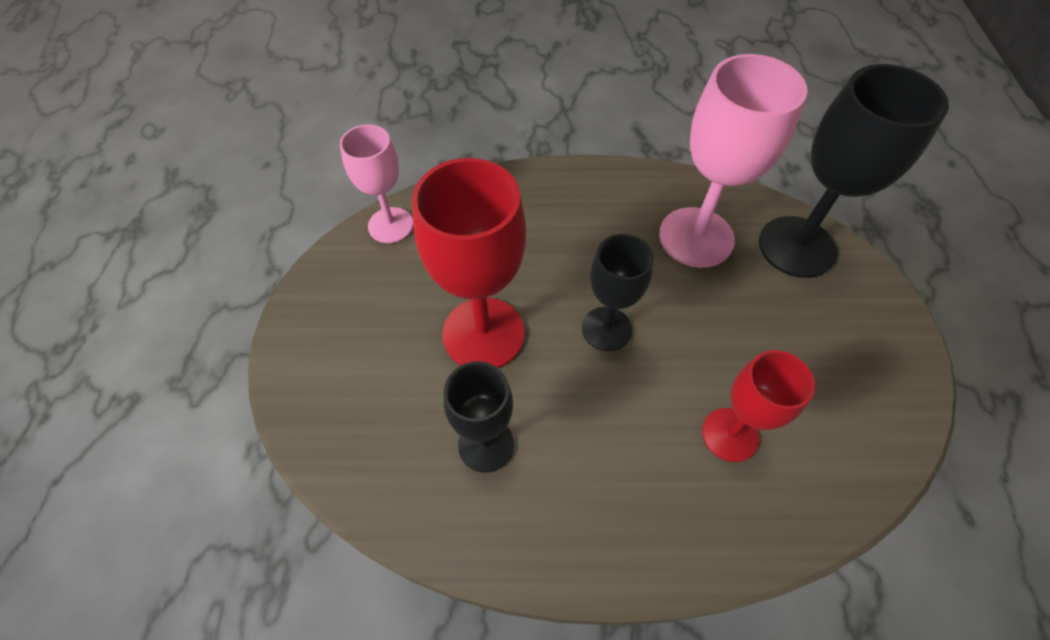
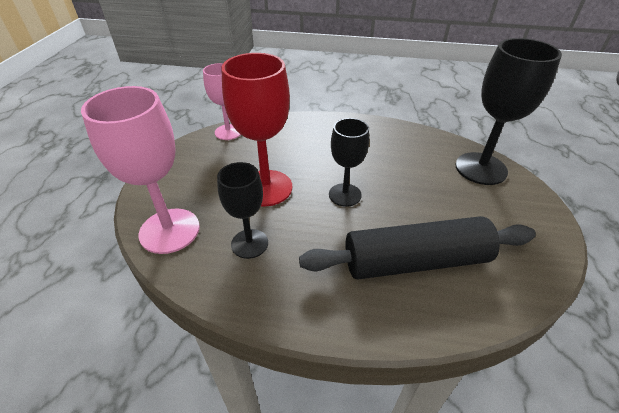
camera: 10 degrees right, 15 degrees down
(696, 237) = (414, 157): pink goblet -> pink goblet (169, 230)
(730, 434) = (415, 261): red goblet -> black rolling pin

